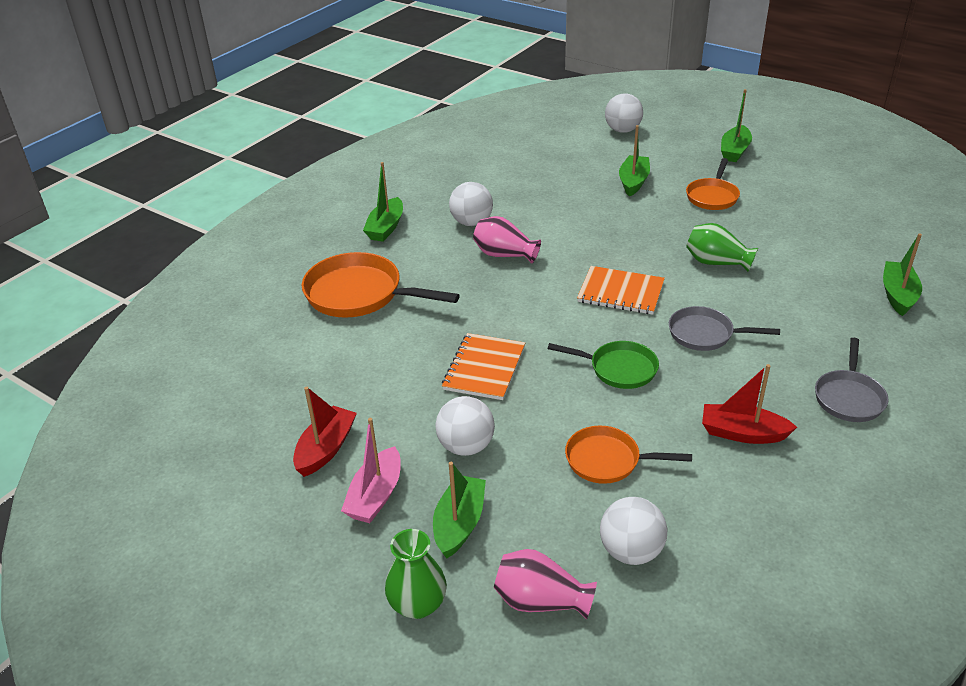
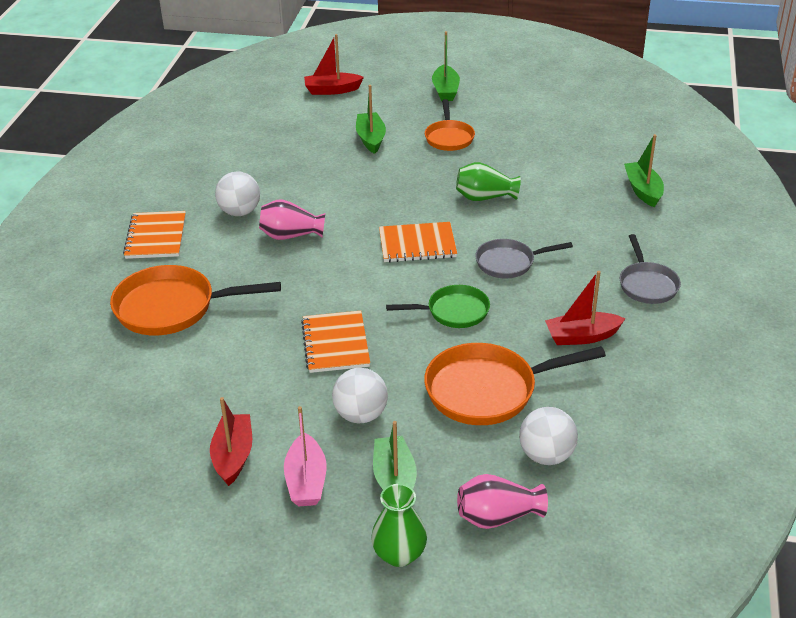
camera: 25 degrees left, 0 degrees up
(386, 227) = (156, 237): green boat -> orange notebook
(608, 460) = (487, 390): orange pan -> orange pan, size x1.65
(622, 130) = (332, 90): white ball -> red boat

